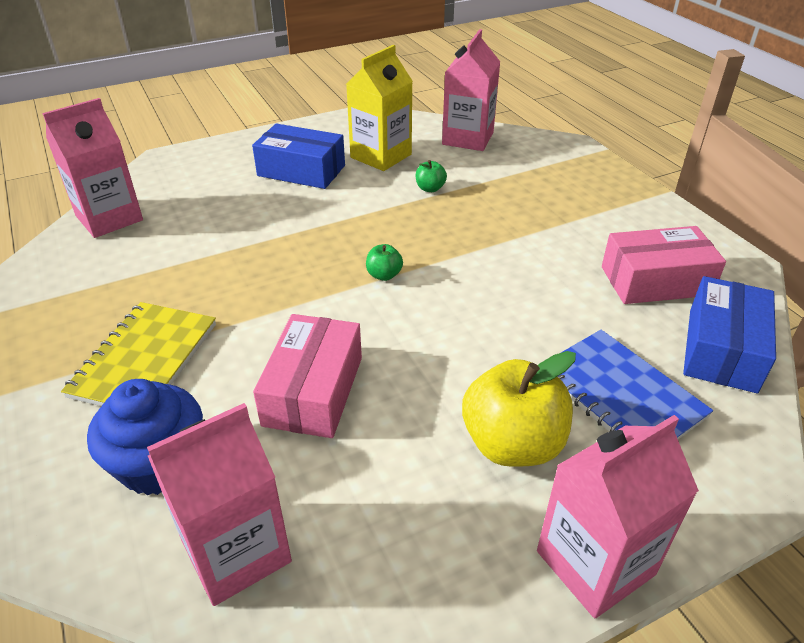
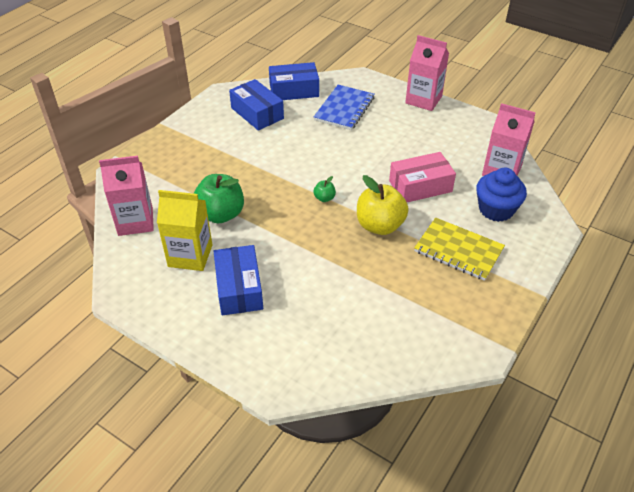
camera: 120 degrees left, 5 degrees up
(109, 218) = (374, 358): pink carton -> none
(145, 360) = (458, 250): yellow notebook -> yellow notebook turned 45 degrees clockwise
(430, 188) = (221, 214): green apple -> green apple, size x2.21
(512, 443) = (394, 127): yellow apple -> yellow apple (380, 225)
(655, 281) = (257, 113): pink box -> blue box

